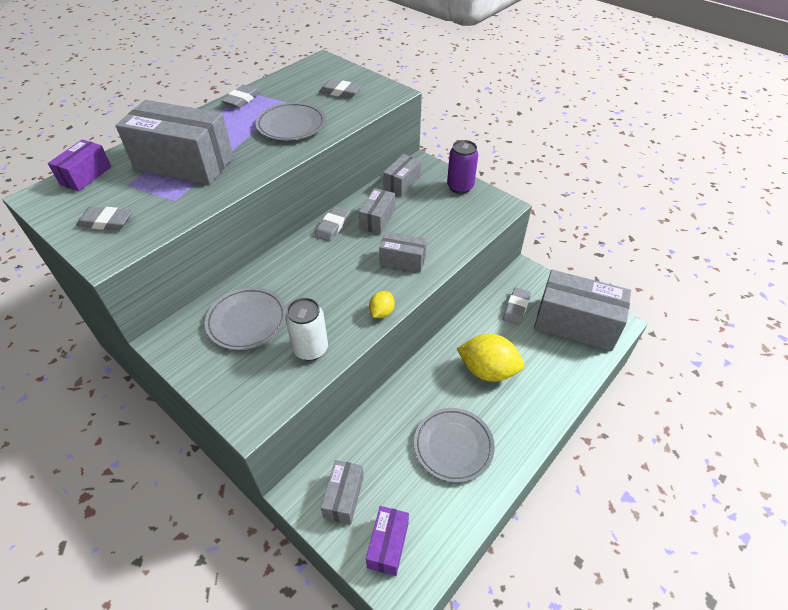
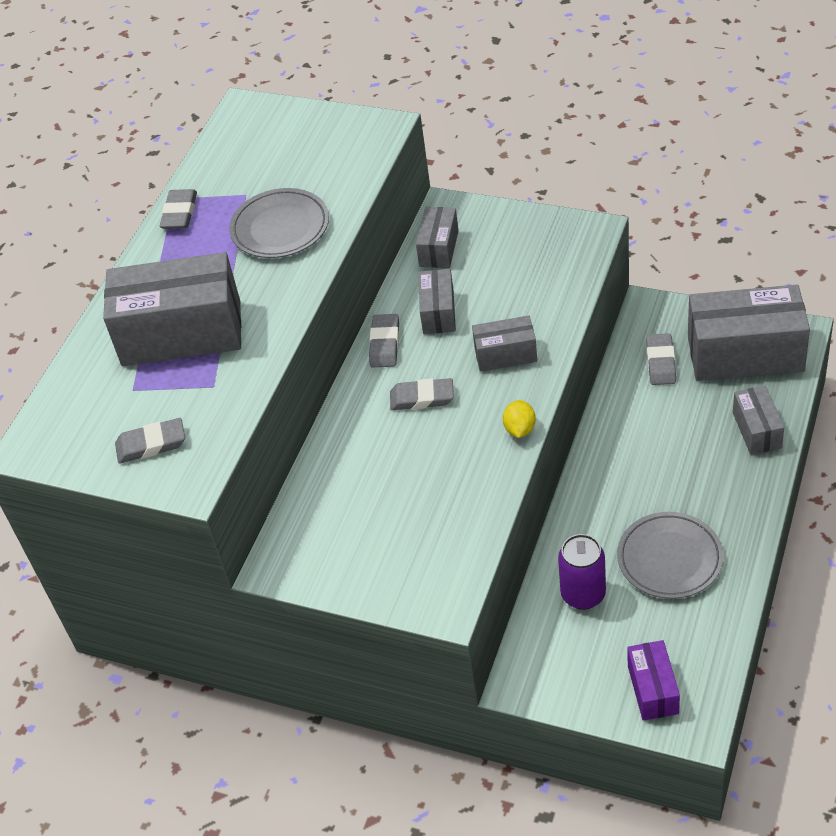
camera: 15 degrees left, 0 degrees up
(86, 175) = (65, 398): purple box -> none
(247, 321) = (361, 504): grey plate -> none
(310, 349) = (462, 504): white can -> none
(340, 92) = (309, 152): grey eraser -> grey eraser (422, 398)
(344, 497) = (574, 665): grey box -> grey box (757, 430)
(460, 187) = (520, 225): purple can -> purple can (583, 594)
(487, 370) = (665, 456): yellow lemon -> none

